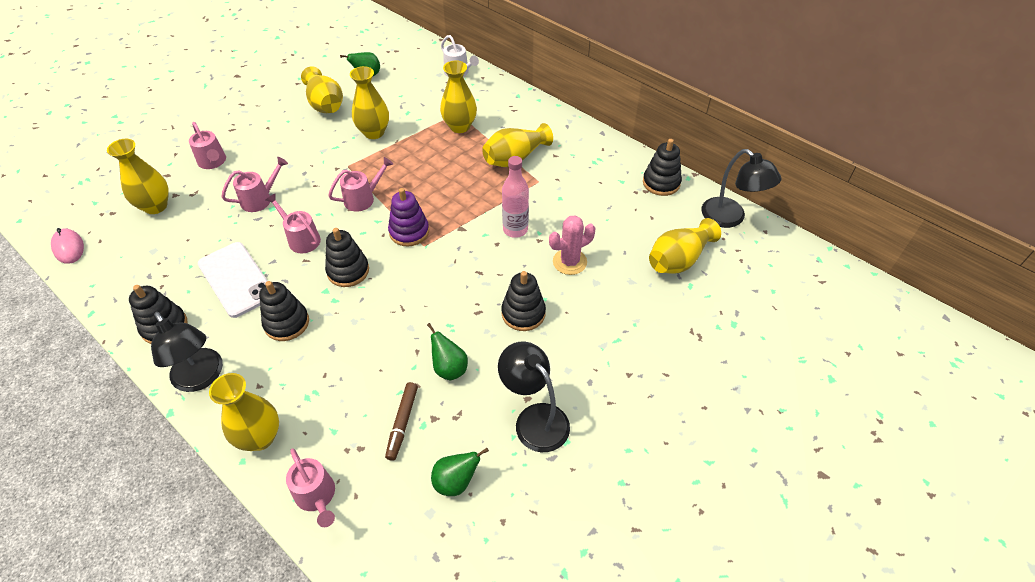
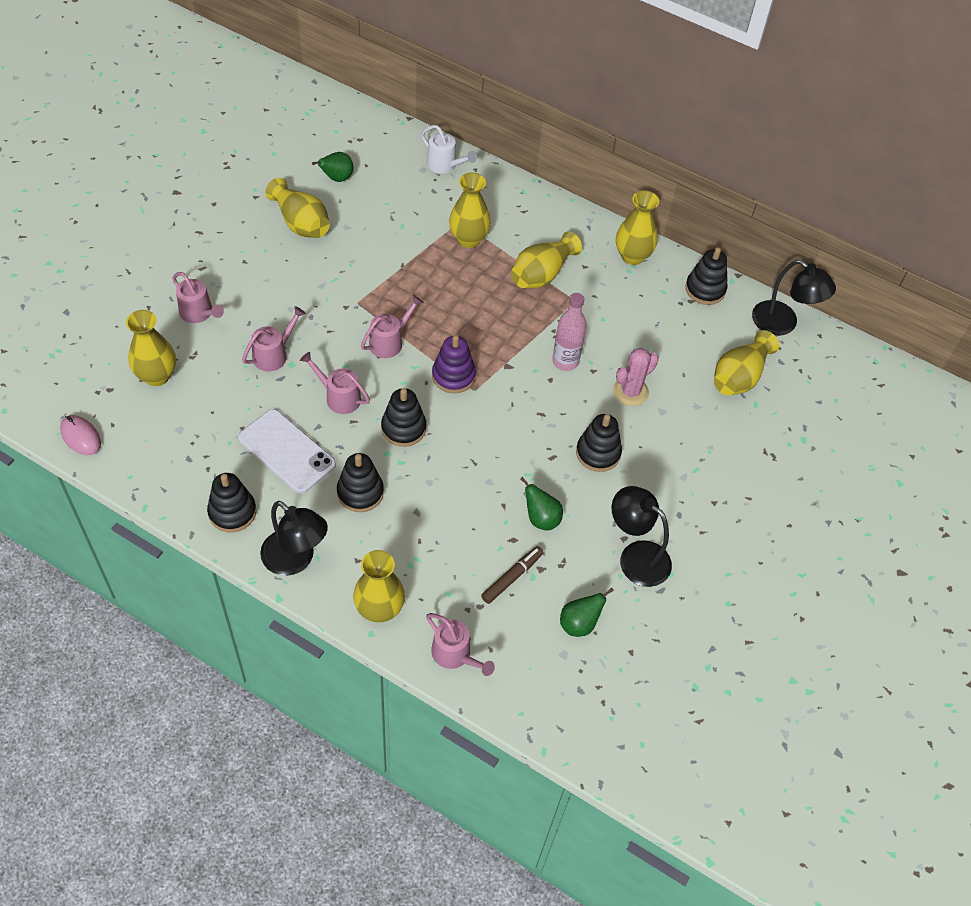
camera: 15 degrees left, 5 degrees up
(374, 132) = (372, 256): yellow vase -> yellow vase (632, 256)
(402, 423) = (512, 577): brown marker -> brown marker turned 135 degrees counterclockwise

